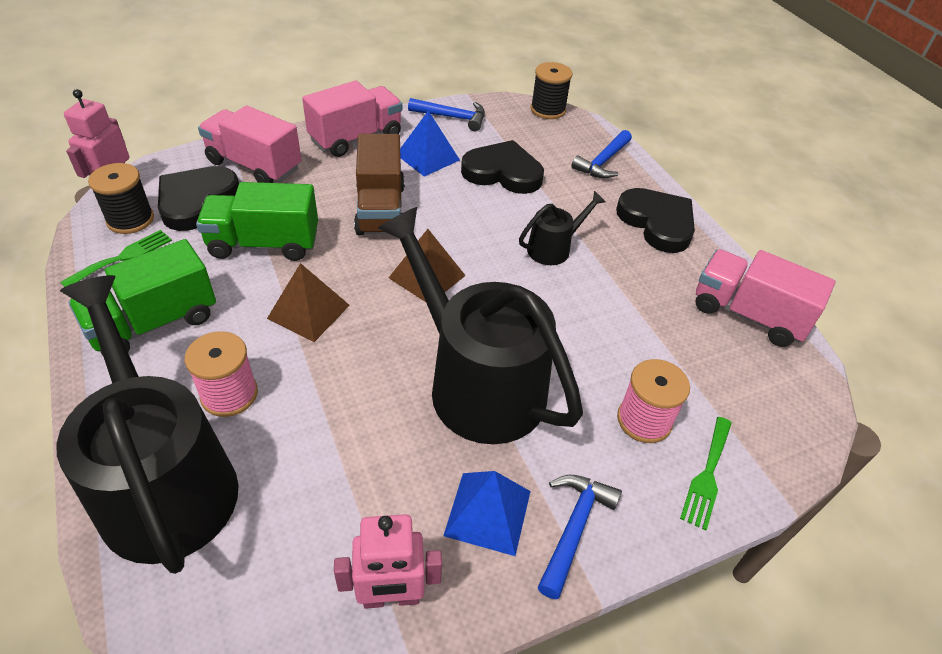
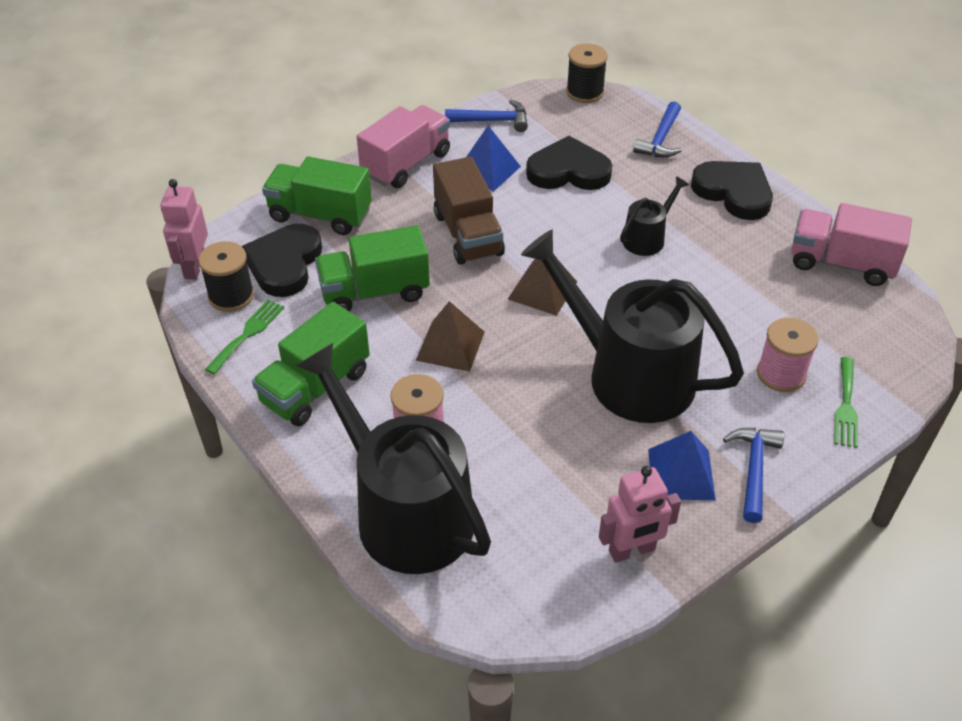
camera: 10 degrees left, 0 degrees up
(254, 166) = (320, 215): pink truck -> green truck

